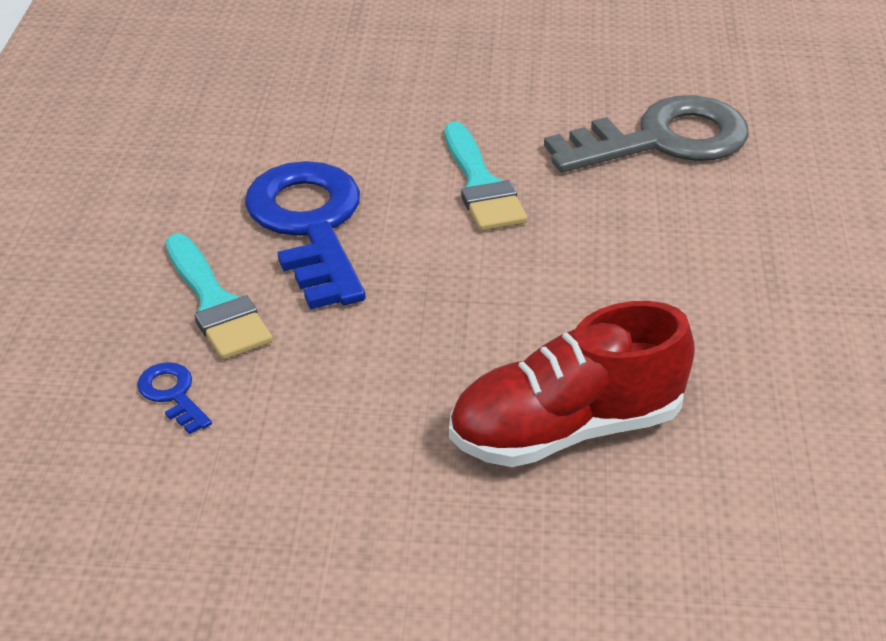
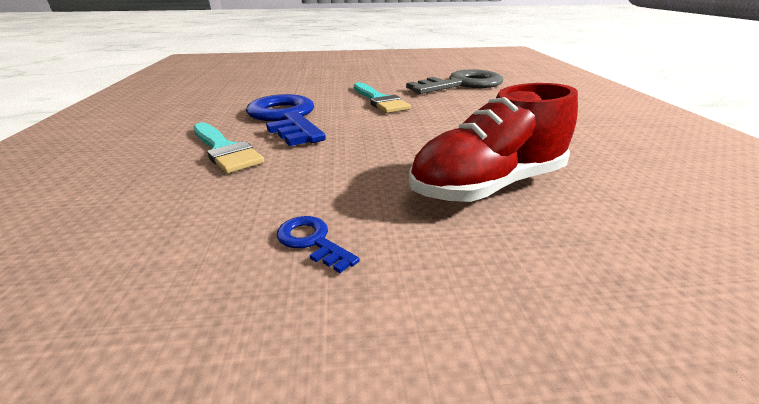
camera: 10 degrees left, 10 degrees down
(172, 394) = (184, 195): blue key -> blue key (312, 241)

